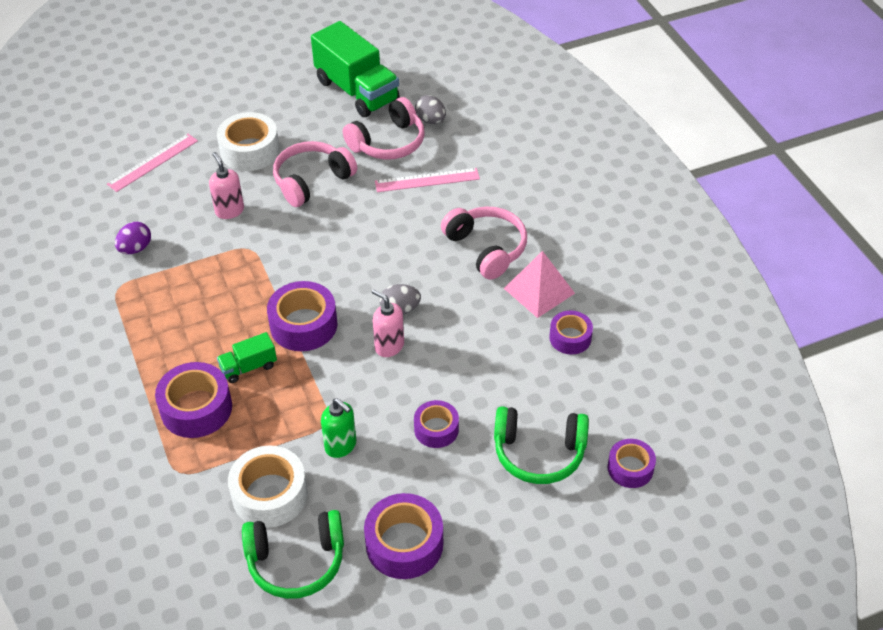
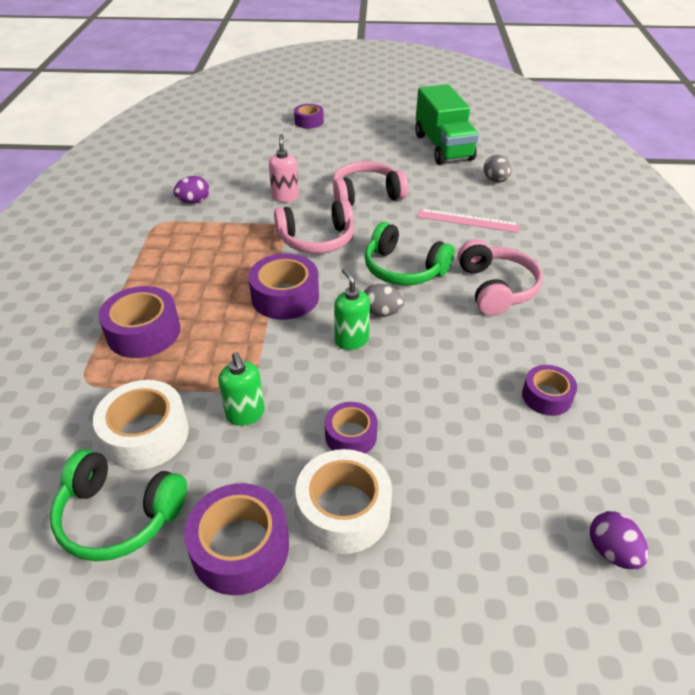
camera: 25 degrees right, 5 degrees down
(153, 162) = (252, 152): pink ruler -> none
(248, 367) = (213, 314): green truck -> none
(250, 151) = (330, 163): white tape -> white tape (343, 510)
(388, 143) = (449, 186): pink headphones -> pink headphones (316, 240)
(389, 346) = (351, 340): pink soap dispenser -> green soap dispenser
(539, 290) = (533, 341): pink pyramid -> none
(539, 453) = (451, 507): green headphones -> green headphones (403, 269)
(630, 468) = (559, 573): purple tape -> purple tape (309, 122)
(658, 439) = (612, 551): none -> purple egg

